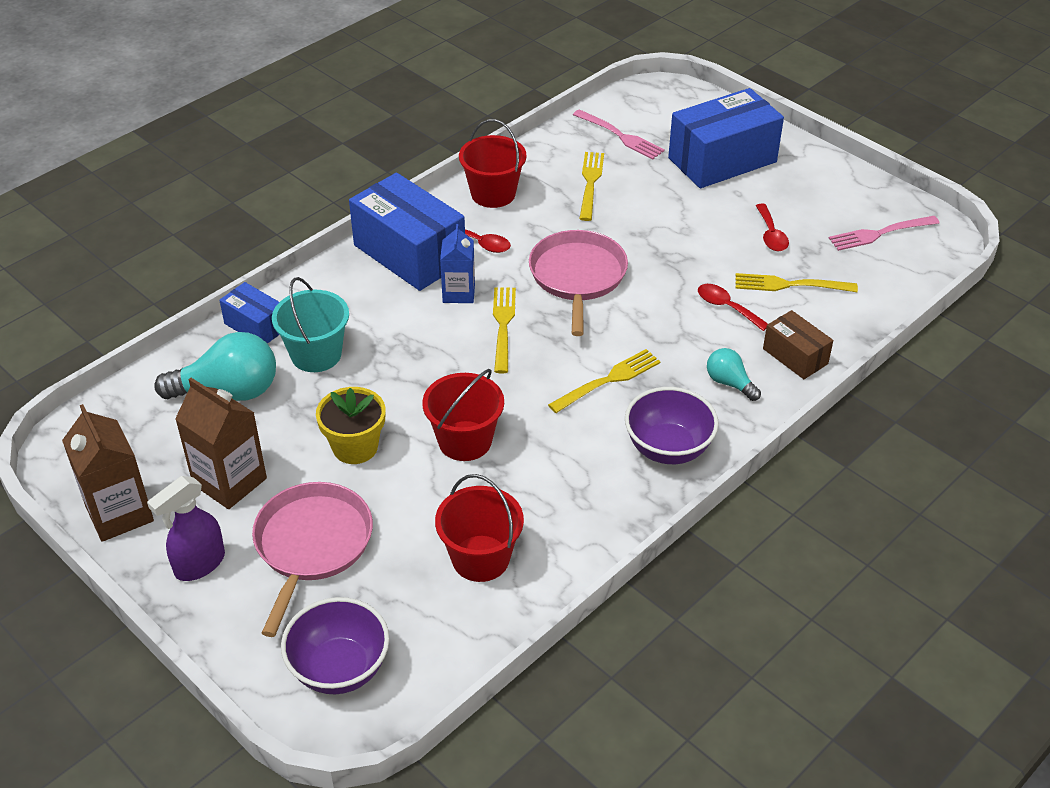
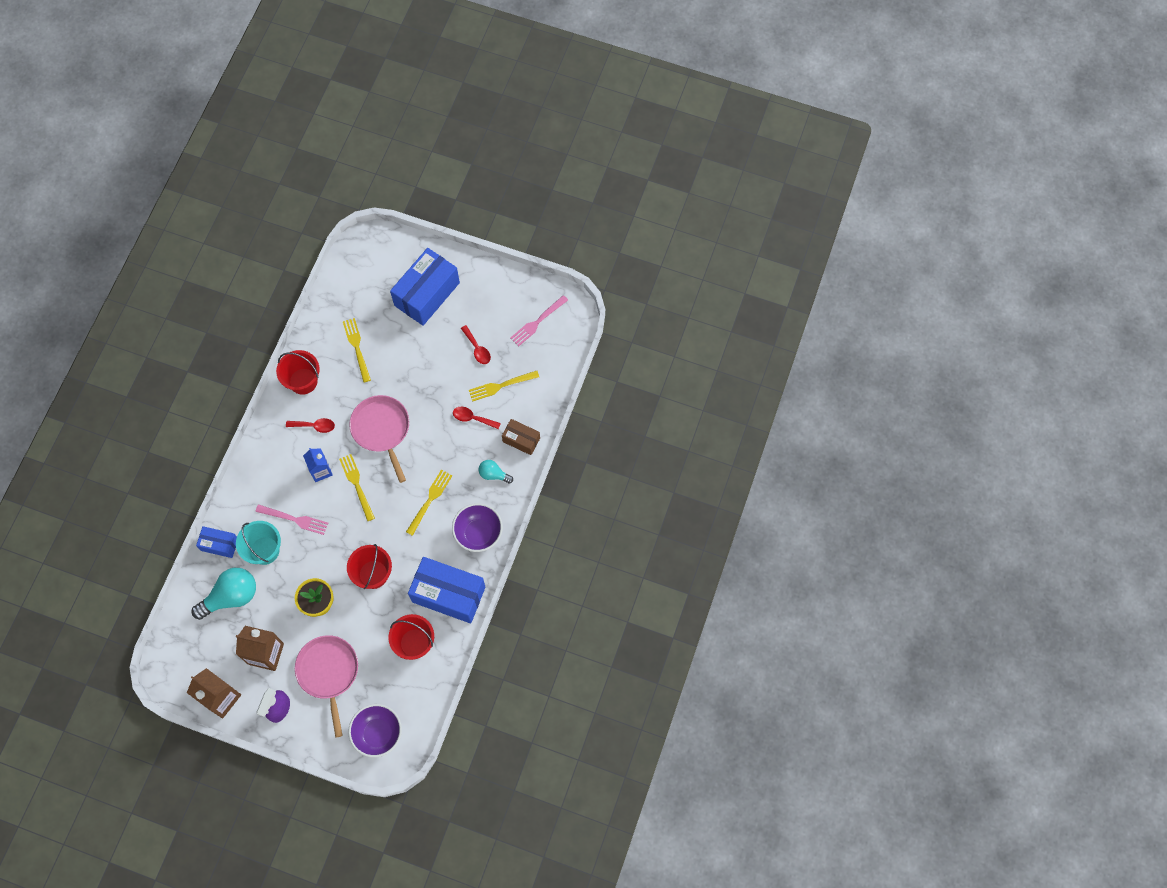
camera: 25 degrees left, 25 degrees up
(409, 253) = (278, 452): blue box -> blue box (448, 594)
(620, 136) = (357, 297): pink fork -> pink fork (294, 519)

